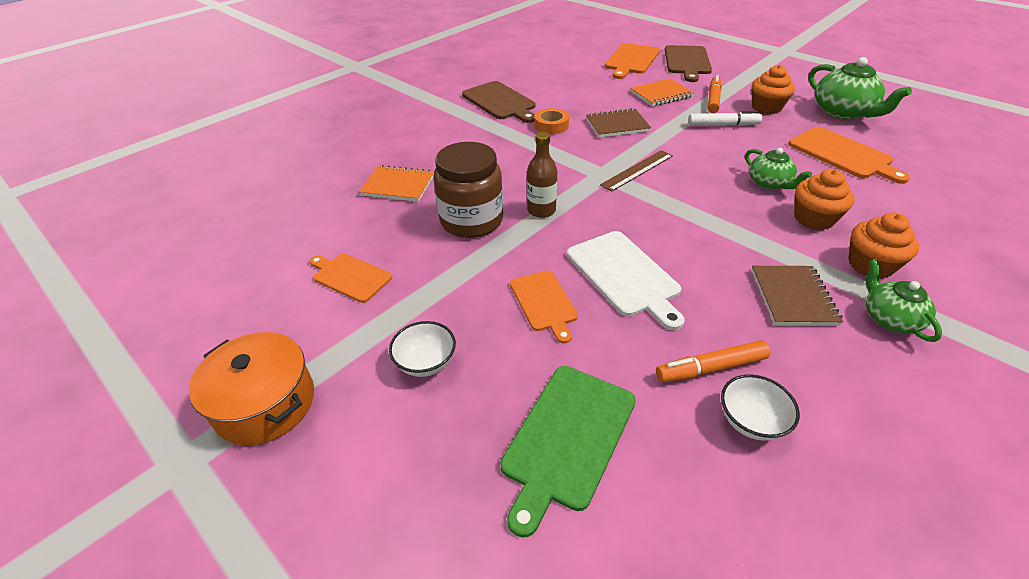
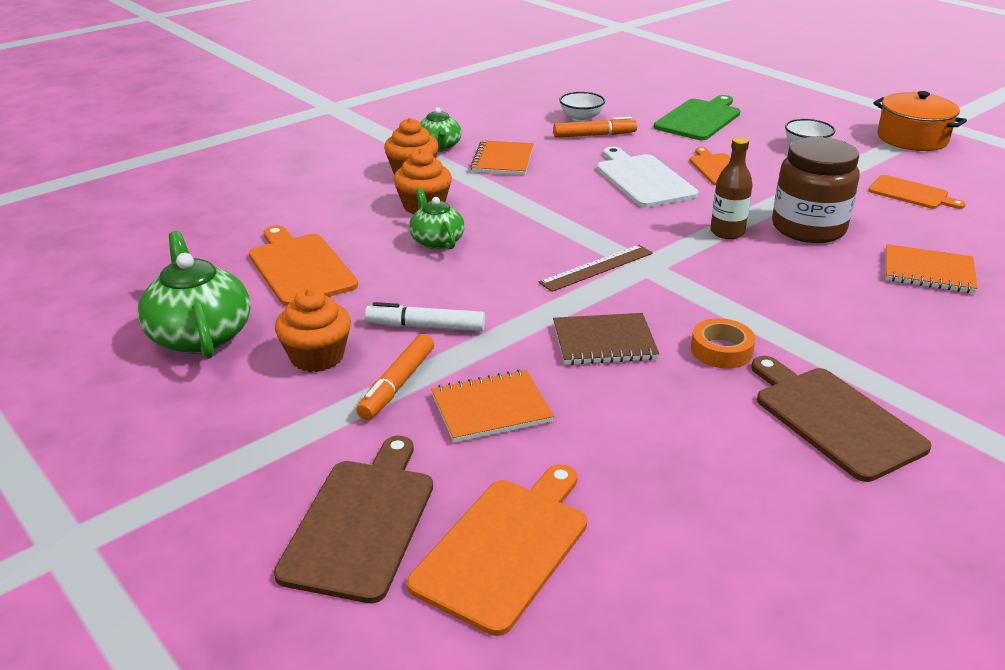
camera: 175 degrees left, 10 degrees down
(793, 297) = (503, 160): brown notebook -> orange notebook

